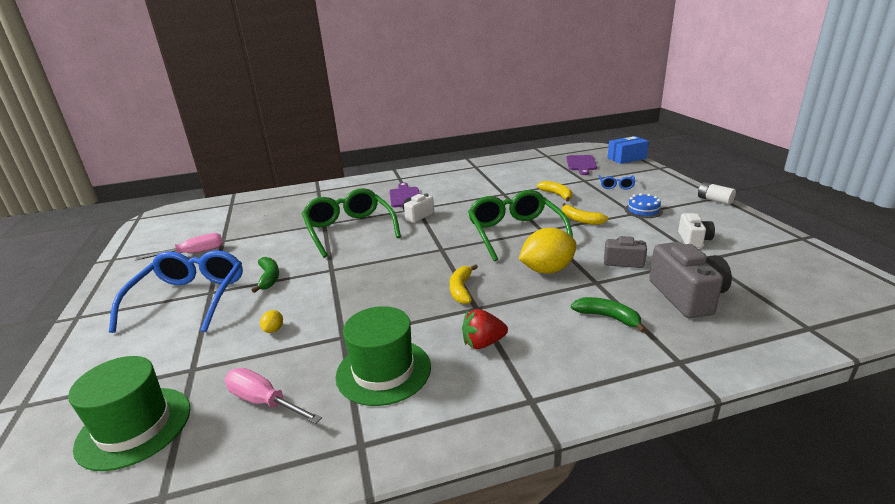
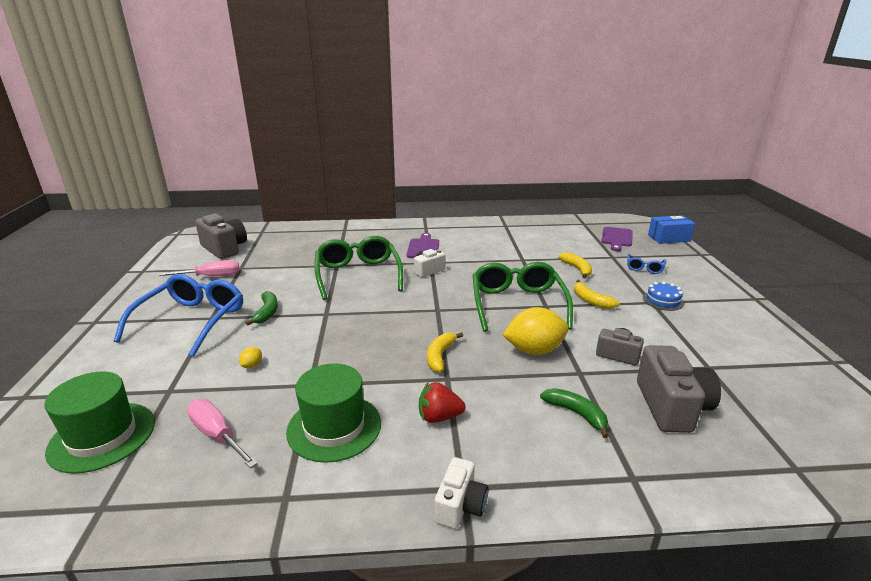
camera: 10 degrees right, 0 degrees up
(197, 225) = (224, 249): none -> grey camera
(693, 240) = (705, 343): white camera -> white camera (460, 505)
(714, 200) = (748, 301): white battery -> none

